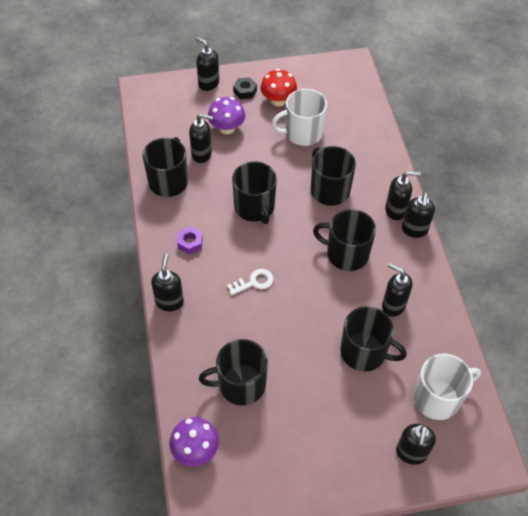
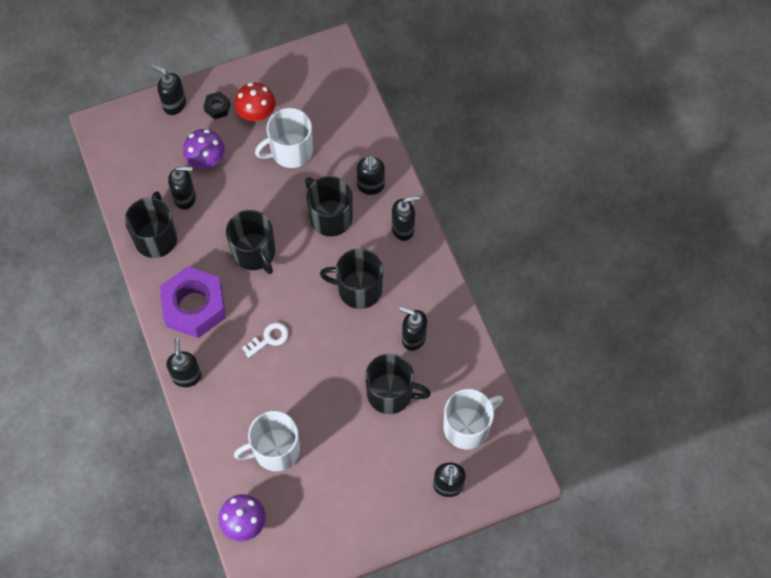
camera: 10 degrees left, 10 degrees up
(190, 243) = (194, 306): purple nut -> purple nut, size x2.36
(240, 384) = (275, 450): black mug -> white mug
(414, 230) = (425, 249): black soap dispenser -> black soap dispenser (371, 186)

